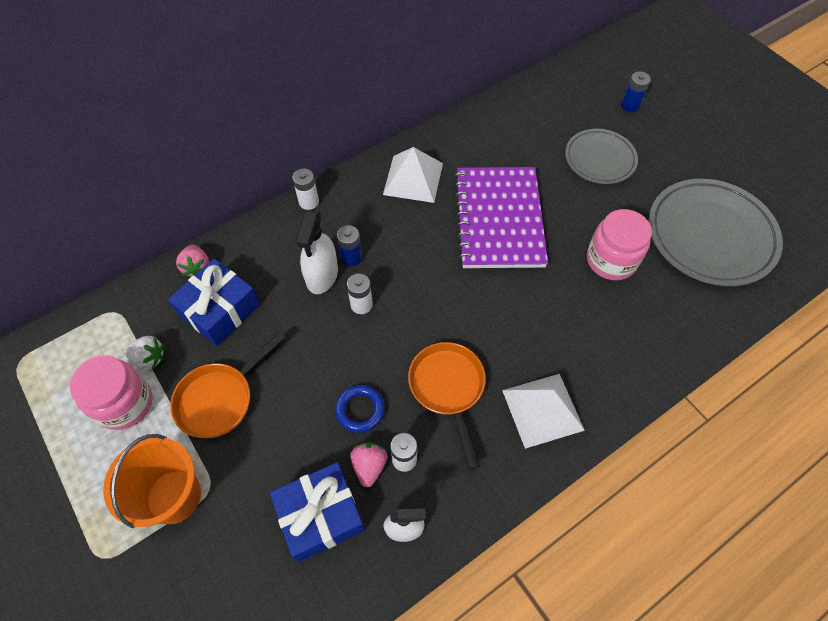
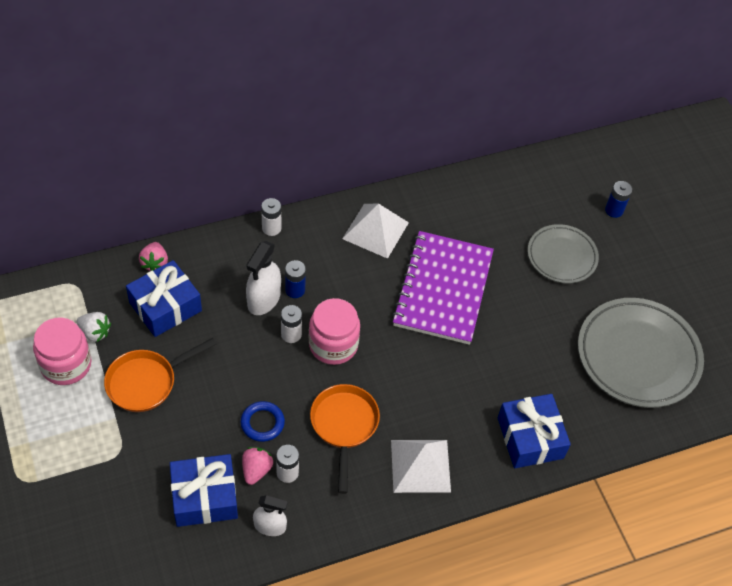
camera: 10 degrees right, 5 degrees down
(174, 496) = (89, 449): orange bucket -> none
(611, 260) = (533, 354): pink jar -> pink jar (333, 345)
(642, 347) = (530, 438): none -> blue gift

